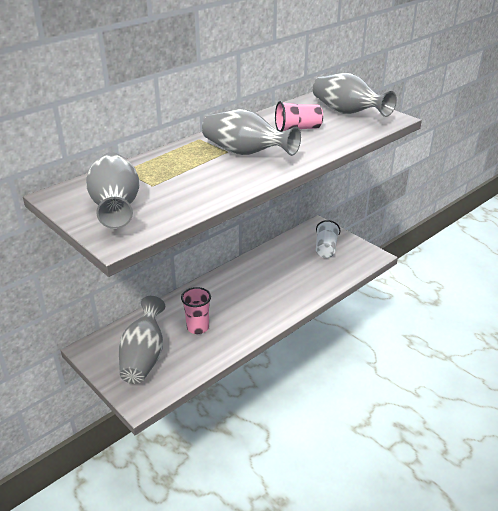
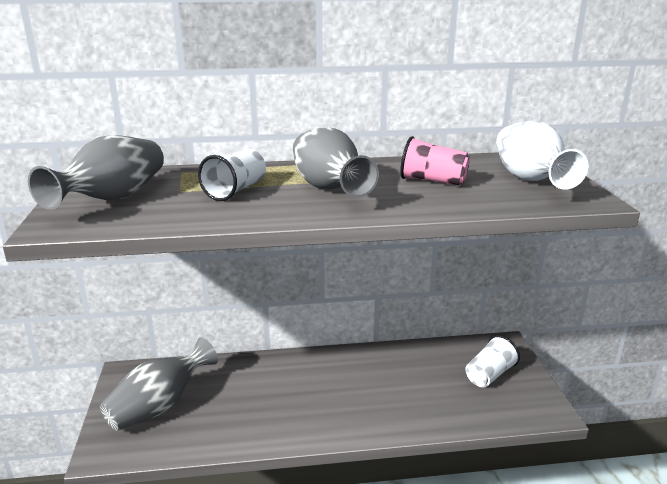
camera: 35 degrees right, 10 degrees down
(190, 173) = (236, 190): none -> white cup
(198, 327) = (244, 401): pink cup -> none
(347, 112) = (529, 180): grey vase -> white vase

